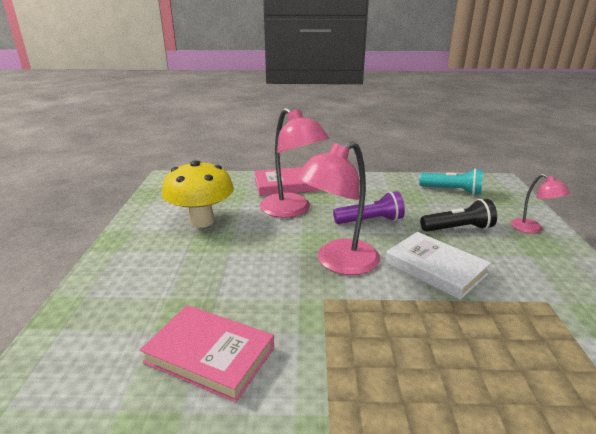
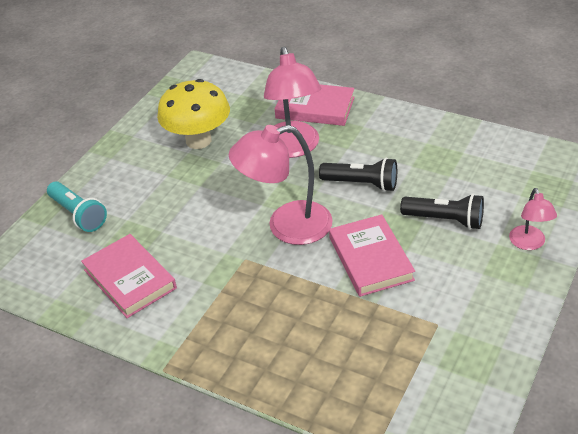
camera: 30 degrees right, 15 degrees up
(370, 221) = (361, 184): purple flashlight -> black flashlight
(435, 268) = (370, 259): white book -> pink book
(452, 191) = (499, 164): turquoise flashlight -> turquoise flashlight (78, 214)

